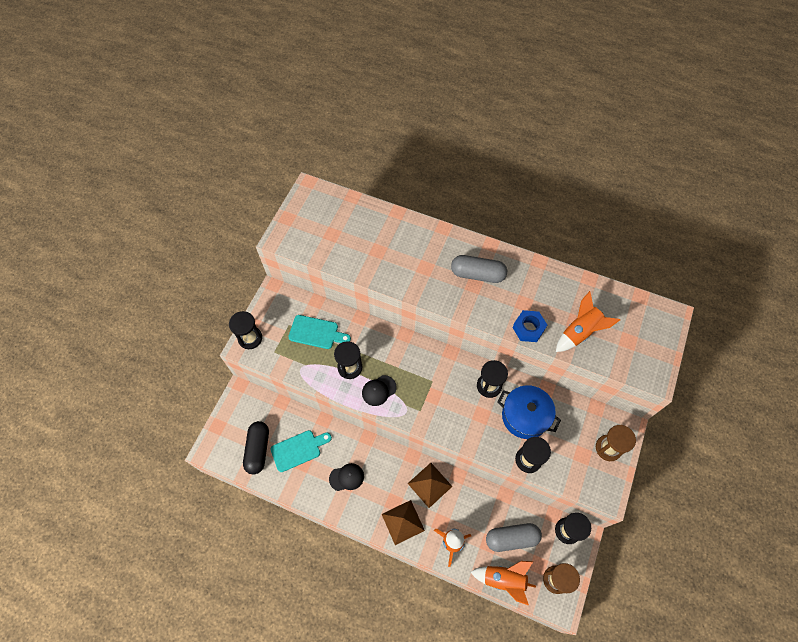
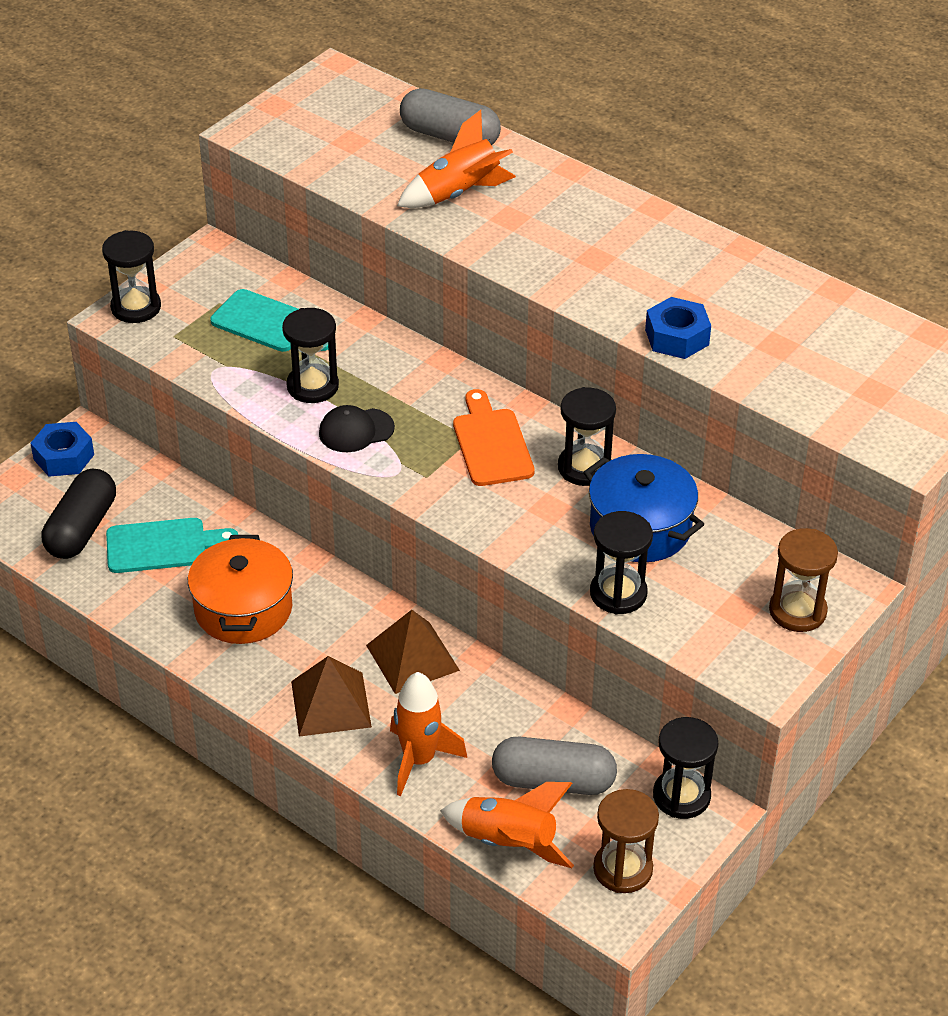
camera: 15 degrees right, 20 degrees down
(235, 408) = (64, 457): none -> blue nut
(346, 477) = (243, 609): black cap -> orange pot
(443, 382) = (491, 443): none -> orange cutting board
(477, 274) = (610, 244): grey capsule -> grey capsule (450, 136)
(580, 332) = (780, 361): orange rocket -> orange rocket (459, 194)

